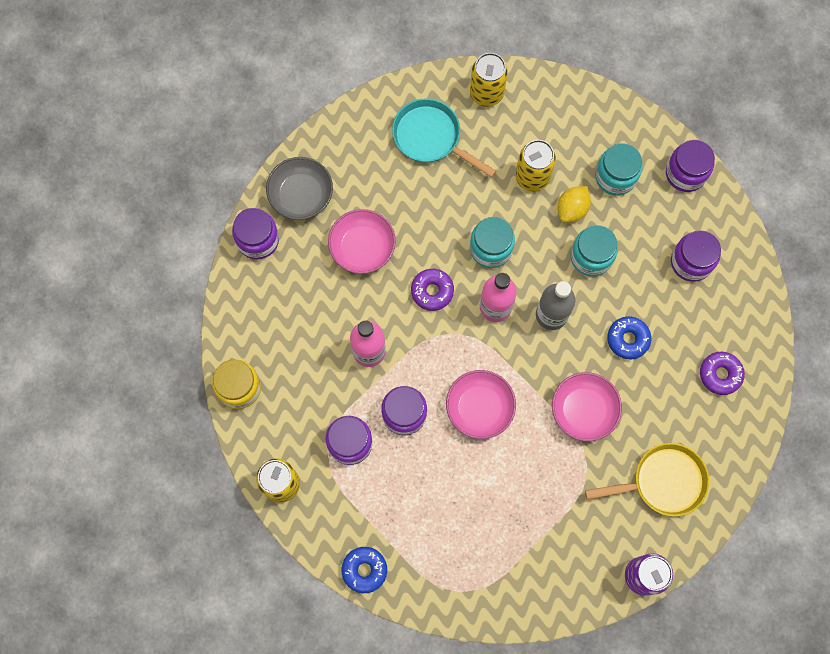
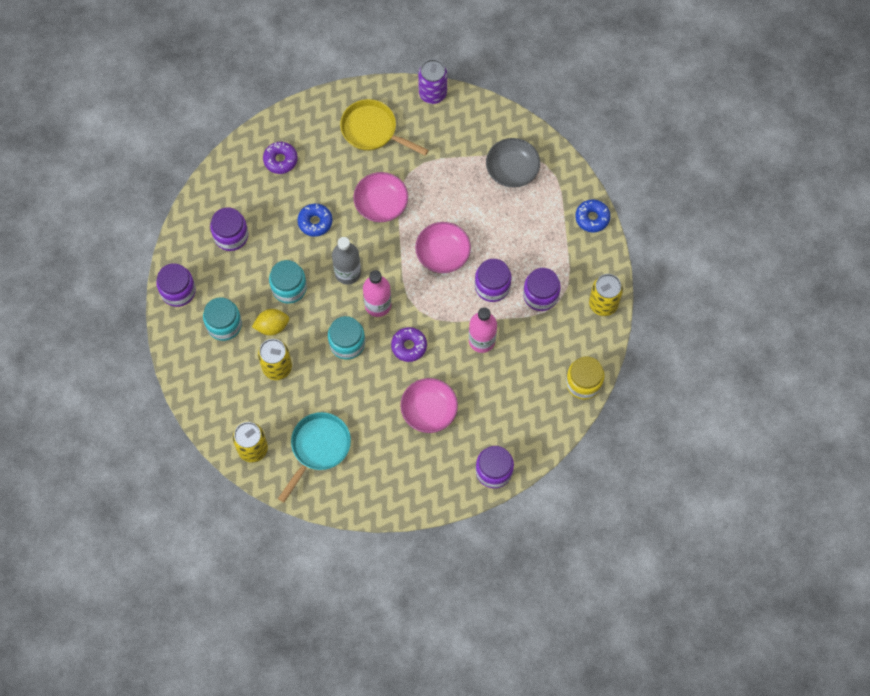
camera: 140 degrees left, 5 degrees down
(301, 195) = (439, 479): grey bowl -> grey bowl (512, 169)
(431, 138) = (318, 448): turquoise pan -> turquoise pan turned 135 degrees counterclockwise

